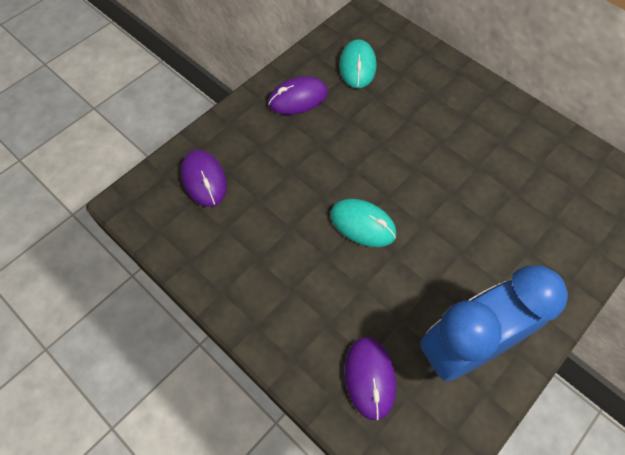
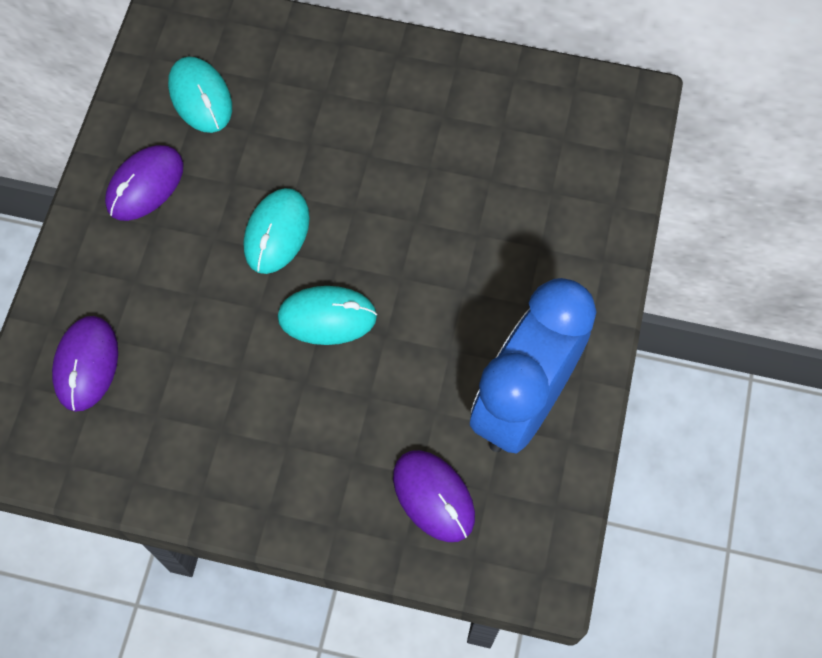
camera: 30 degrees left, 5 degrees up
(204, 179) = (86, 364): purple mouse -> purple mouse turned 60 degrees clockwise
(359, 160) = (277, 233): none -> turquoise mouse

